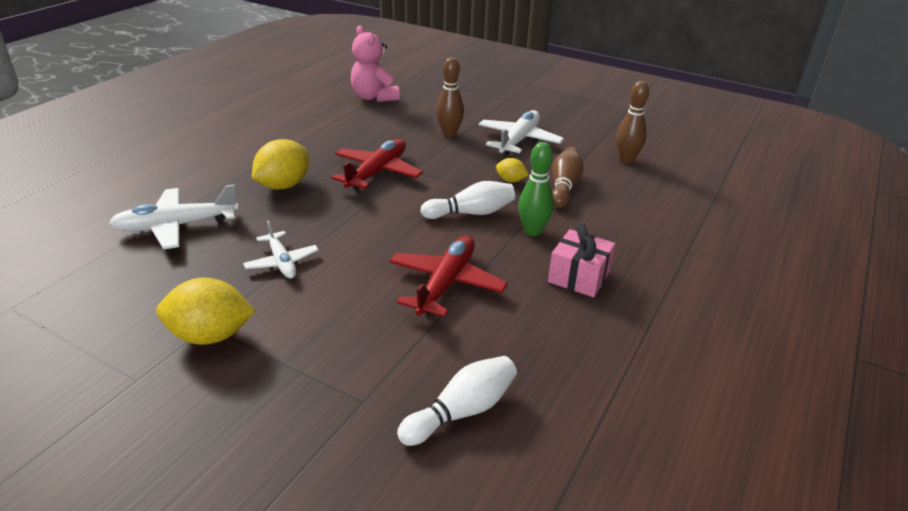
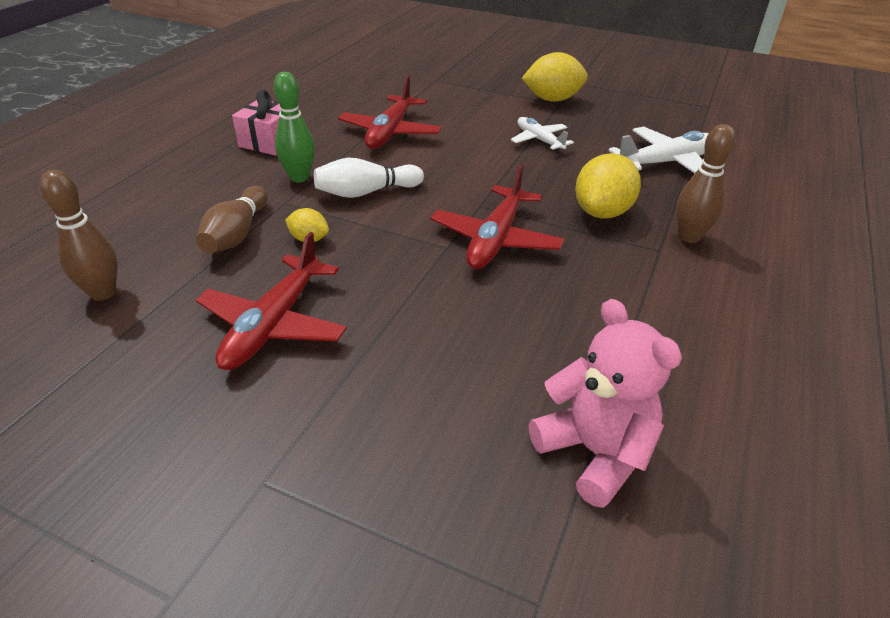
camera: 175 degrees right, 5 degrees up
(449, 133) = (401, 333): brown bowling pin -> brown bowling pin (689, 237)
(462, 411) = (376, 78): white bowling pin -> none
(519, 140) = (274, 324): white plane -> red plane

